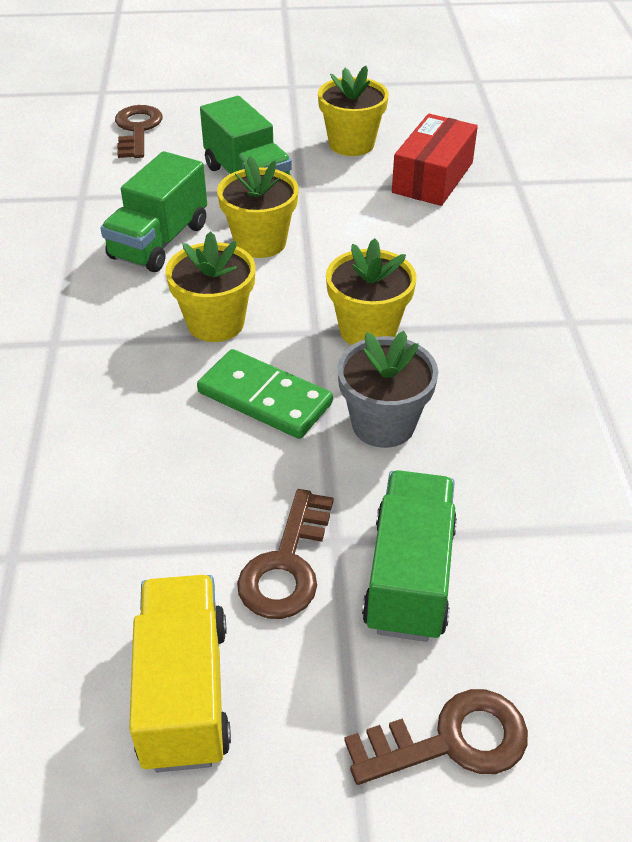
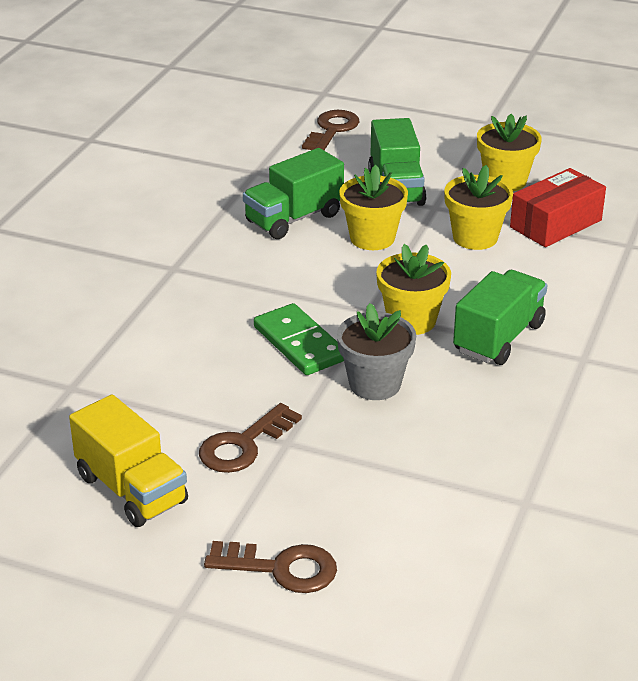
camera: 25 degrees right, 10 degrees down
(184, 691) = (132, 489): yellow truck -> yellow truck turned 120 degrees clockwise
(215, 323) = (298, 285): yellow flower pot -> yellow flower pot (475, 237)
(409, 576) = (322, 477): green truck -> green truck (498, 338)

